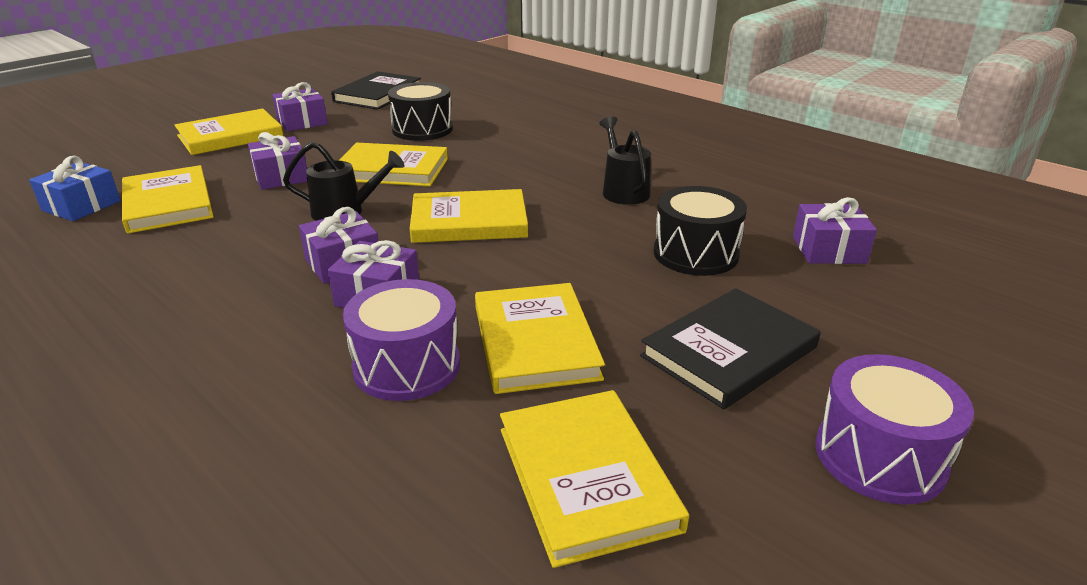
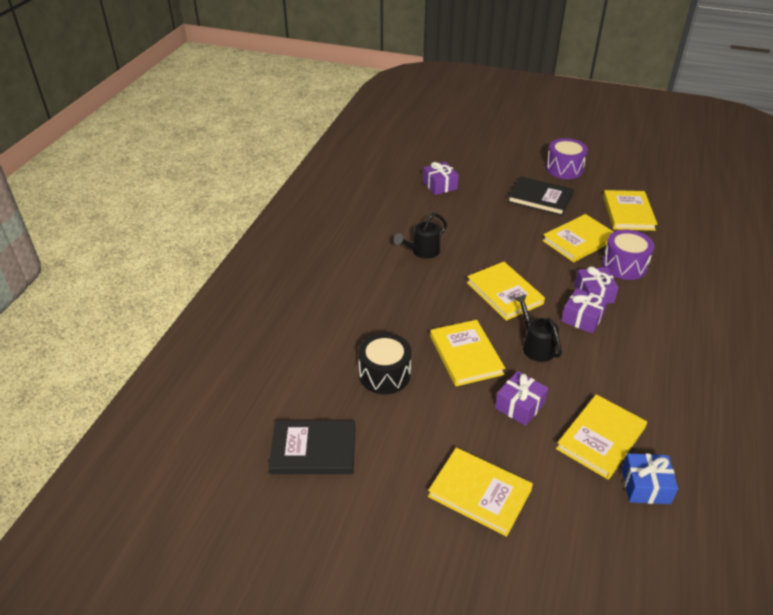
camera: 115 degrees left, 10 degrees up
(302, 122) = (416, 463): purple gift -> none
(586, 478) = (628, 213): yellow book -> yellow book turned 45 degrees counterclockwise
(695, 254) = (474, 217): black drum -> none

